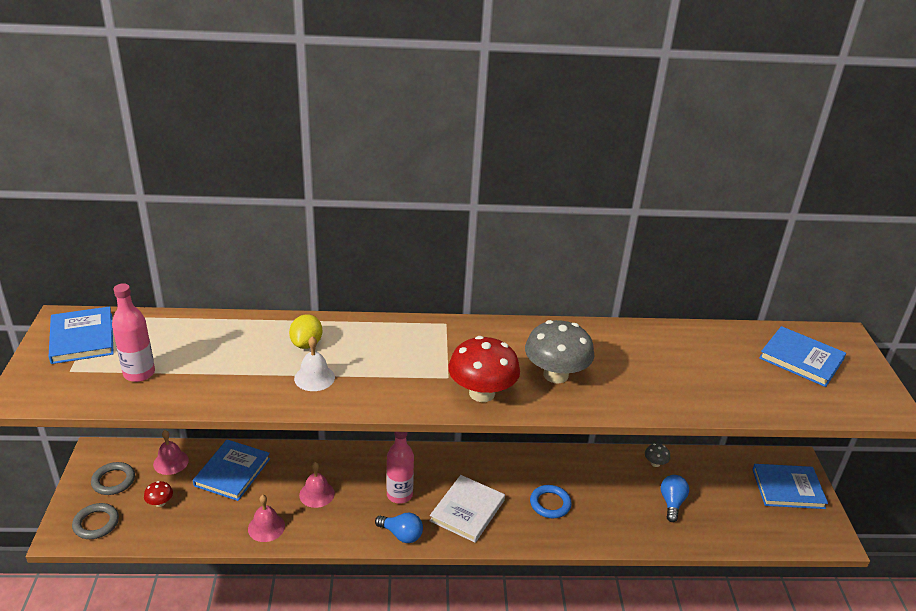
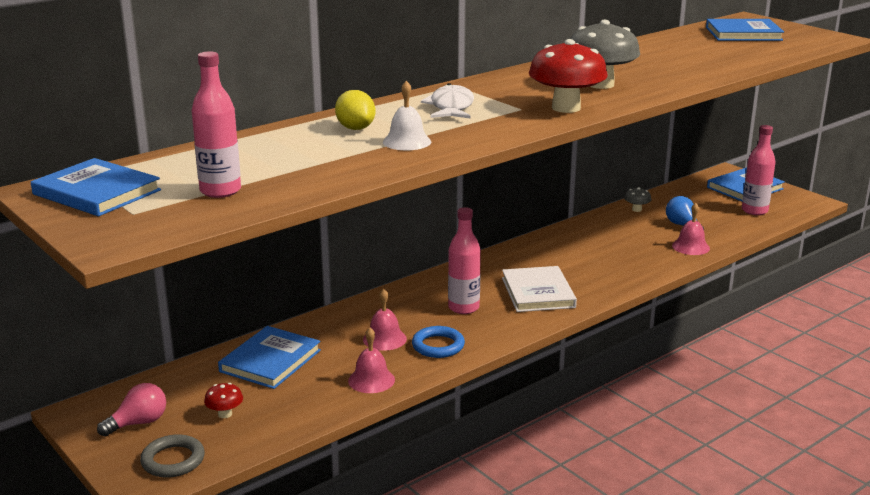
camera: 35 degrees left, 10 degrees down
(113, 481) = (138, 423): grey ring -> pink light bulb
(171, 462) = (186, 382): pink bell -> pink bell (690, 247)
(232, 472) = (270, 361): blue book -> blue book turned 45 degrees clockwise
(401, 535) = (506, 330): blue light bulb -> none
(402, 350) = (451, 107): none -> white fish
(550, 504) = (596, 262): blue ring -> blue ring (438, 346)
(761, 520) = (754, 211): none -> pink bottle

